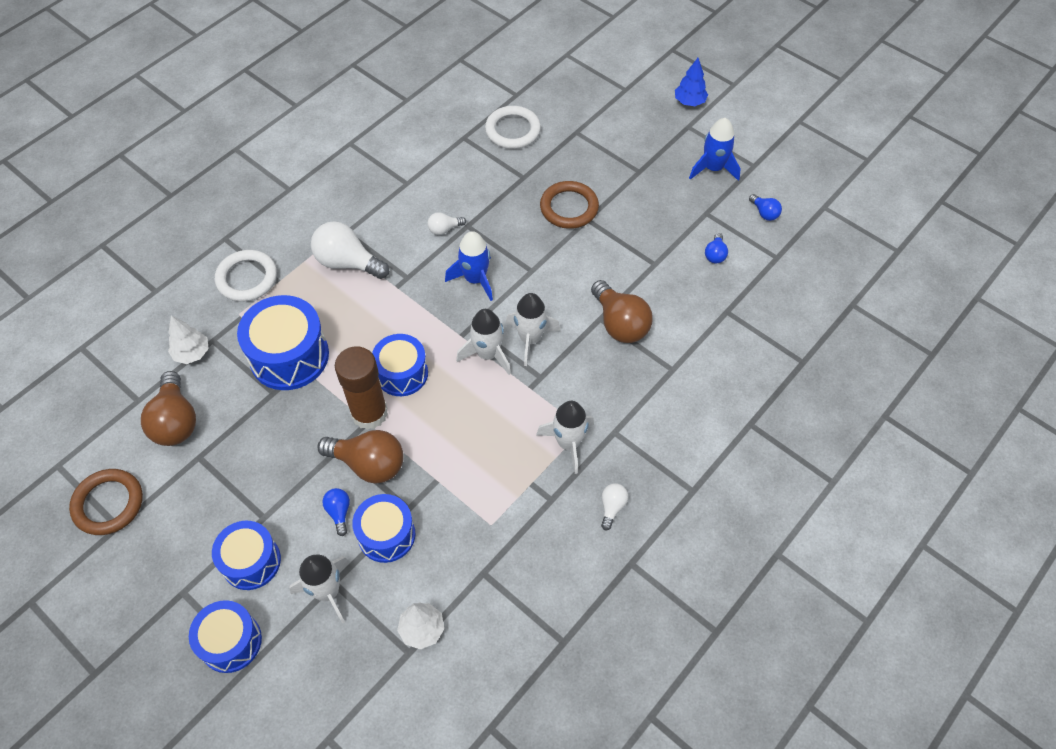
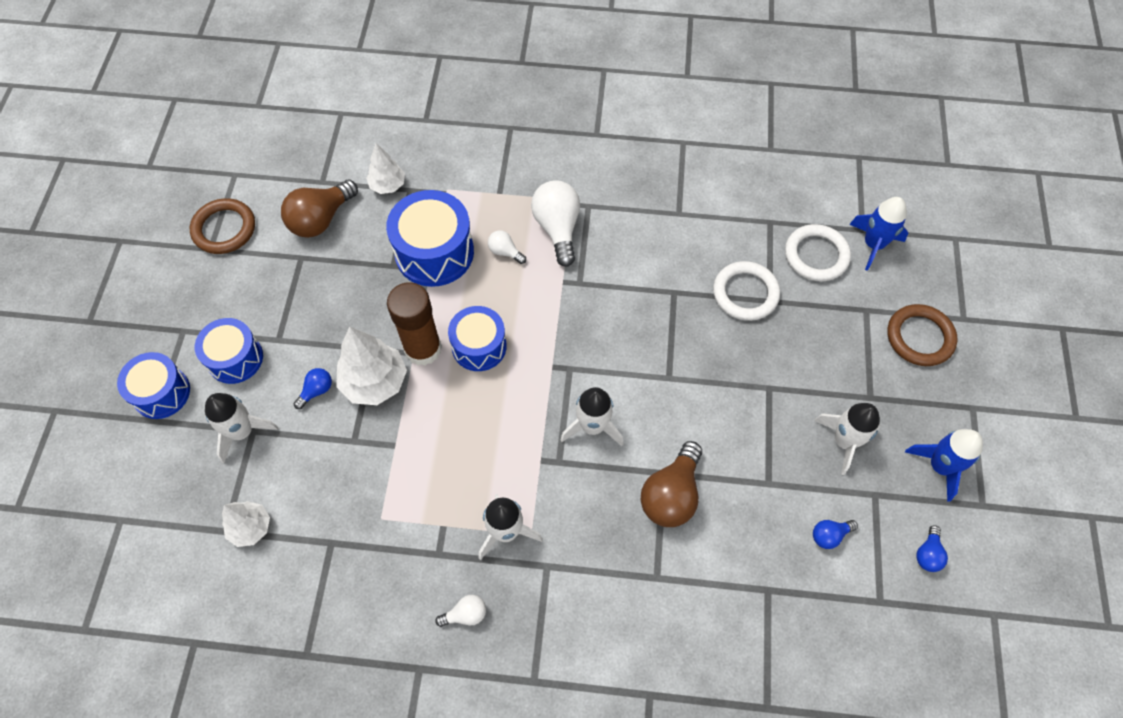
camera: 55 degrees right, 5 degrees up
(247, 278) = (485, 170): white ring -> white ring (745, 293)
(369, 464) = (374, 382): brown light bulb -> white tree
(386, 535) = (319, 441): blue drum -> none
(444, 229) = (654, 276): white light bulb -> white light bulb (505, 252)
(475, 279) = (621, 337): blue rocket -> blue rocket (873, 244)
(487, 354) = (549, 401): white rocket -> white rocket (844, 441)
(569, 207) = (768, 363): brown ring -> brown ring (919, 337)
(689, 102) = (1007, 389): blue tree -> none

